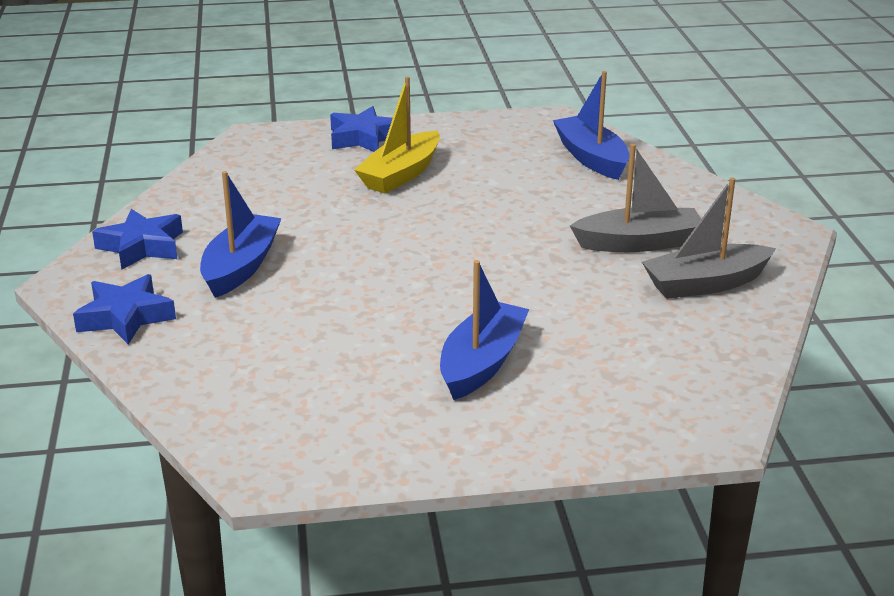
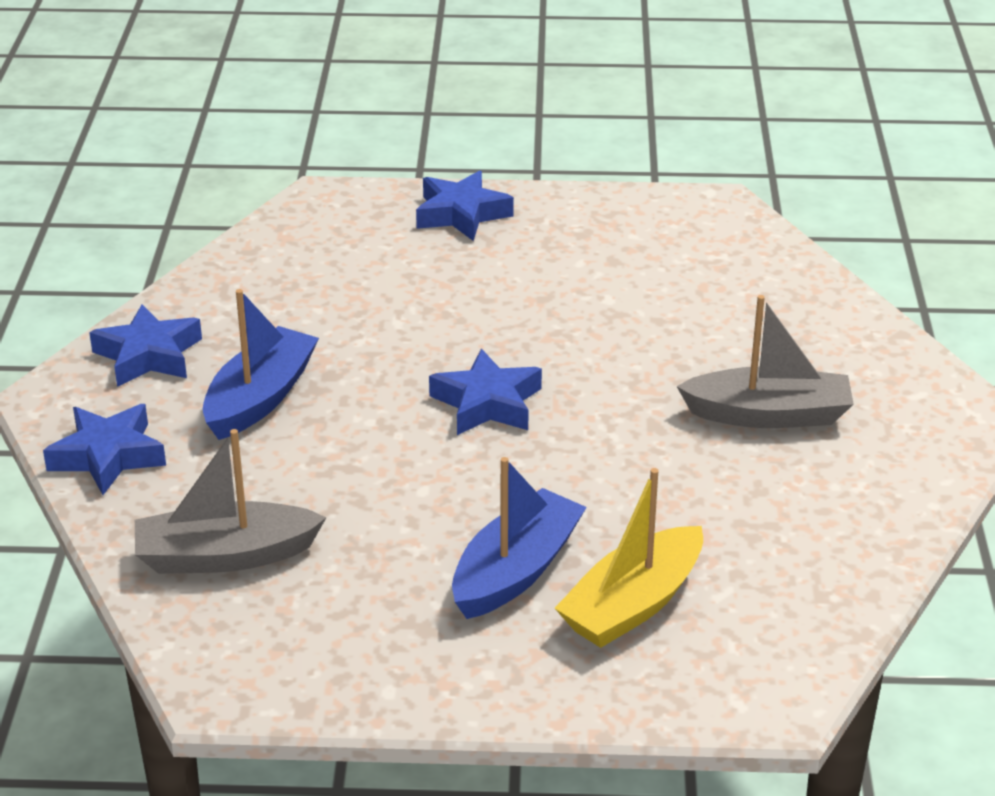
camera: 10 degrees right, 5 degrees up
(401, 174) = (494, 277): yellow boat -> yellow boat (633, 604)
(422, 254) = (487, 403): none -> blue star
(591, 158) = (749, 274): blue boat -> none
(705, 284) = (834, 486): grey boat -> grey boat (225, 556)

